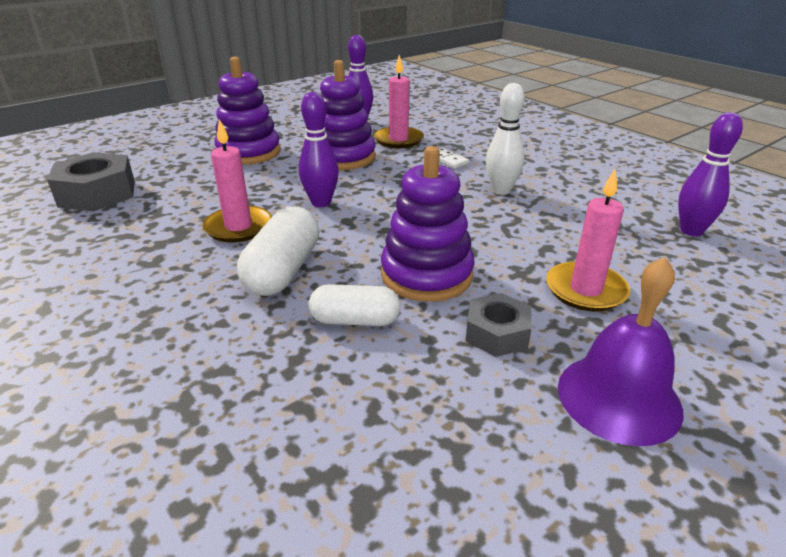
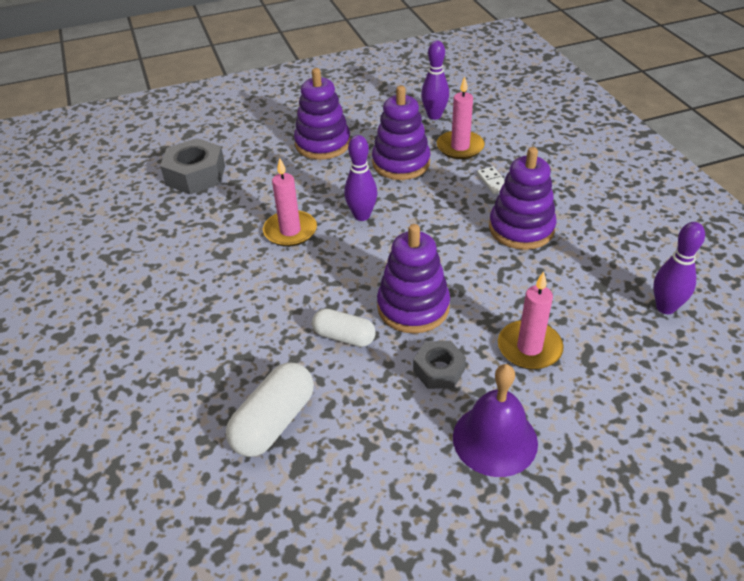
camera: 20 degrees right, 10 degrees up
(283, 271) = (309, 281): white capsule -> white capsule (274, 422)
(501, 190) = (521, 228): white bowling pin -> purple stacking toy

